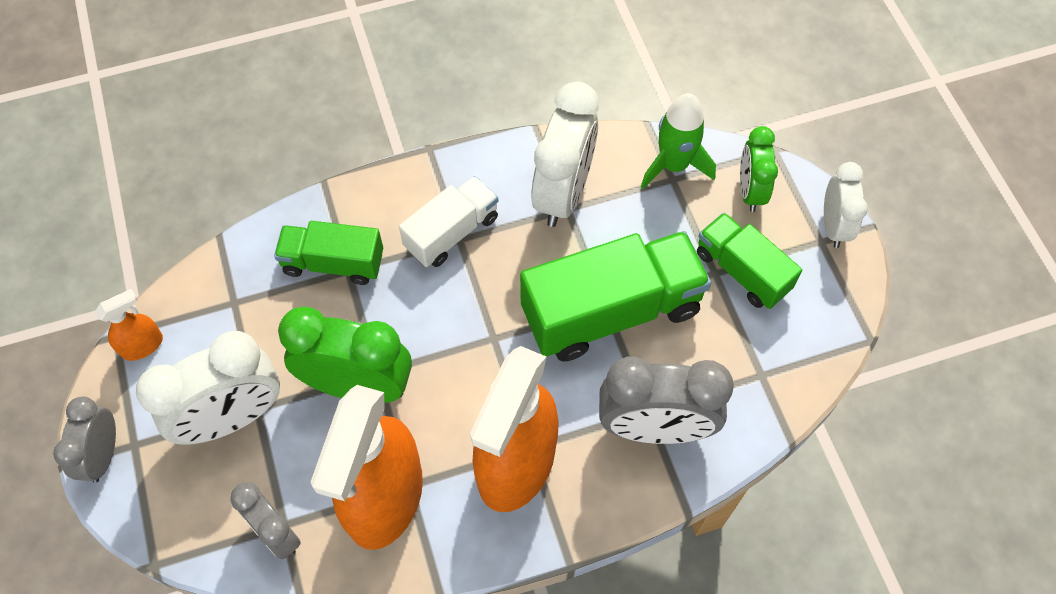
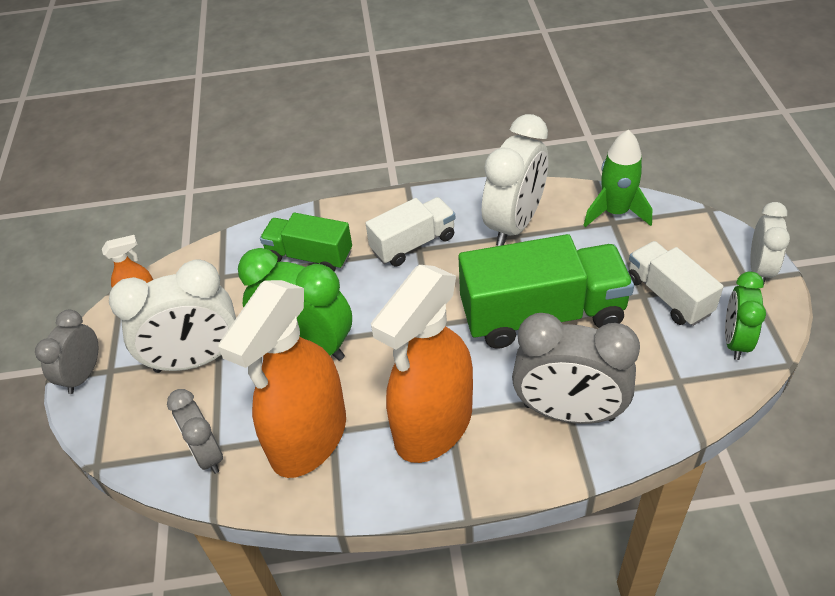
camera: 15 degrees right, 15 degrees down
(742, 271) = (668, 296): green truck -> white truck
(750, 191) = (683, 236): green clock -> green clock (735, 341)

